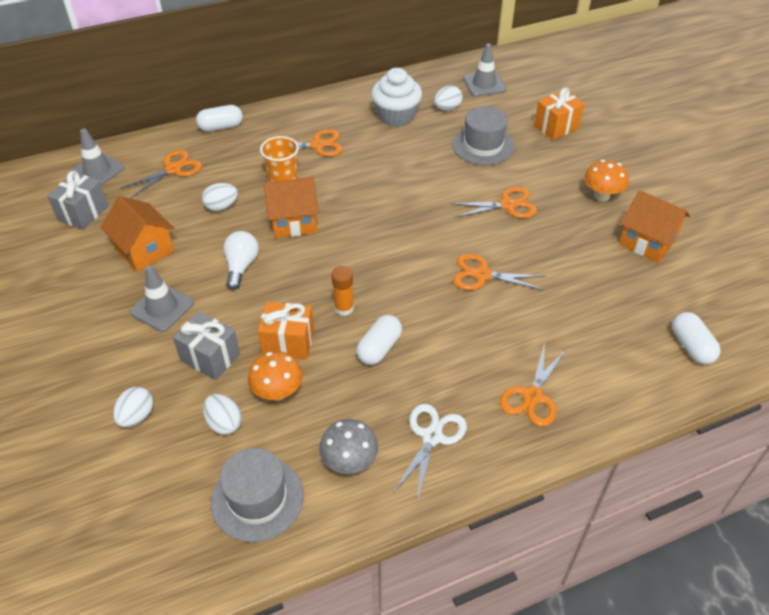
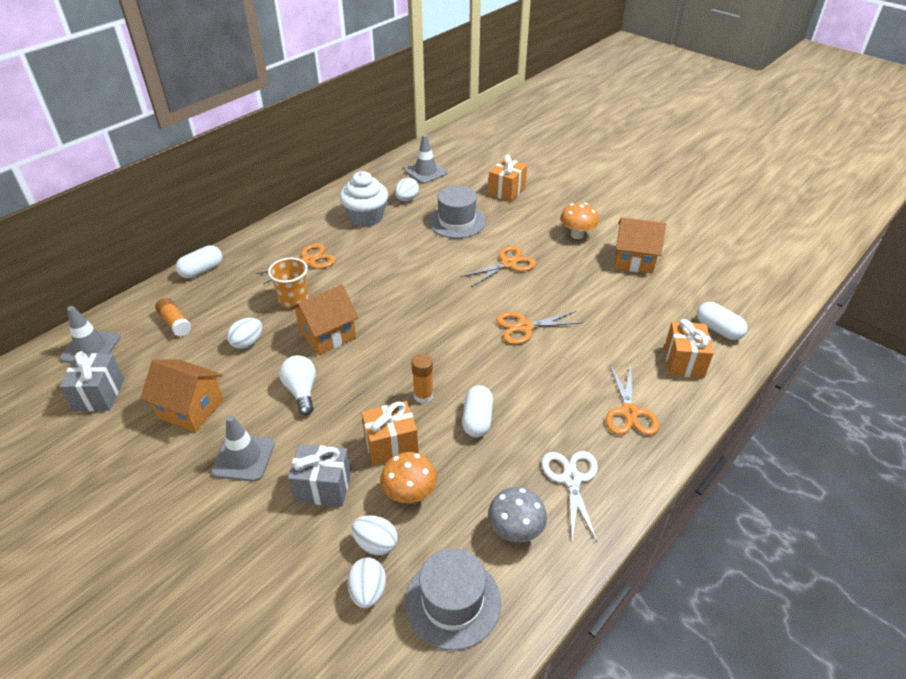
camera: 25 degrees left, 5 degrees down
(137, 416) = (281, 574): white egg -> white egg (368, 591)
(173, 169) = (175, 323): orange scissors -> orange glue stick
(627, 366) = (683, 362): none -> orange gift

